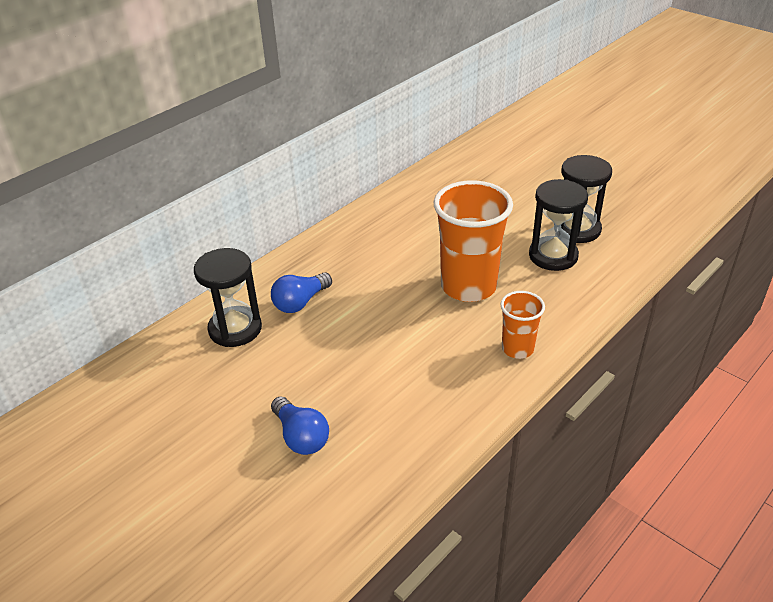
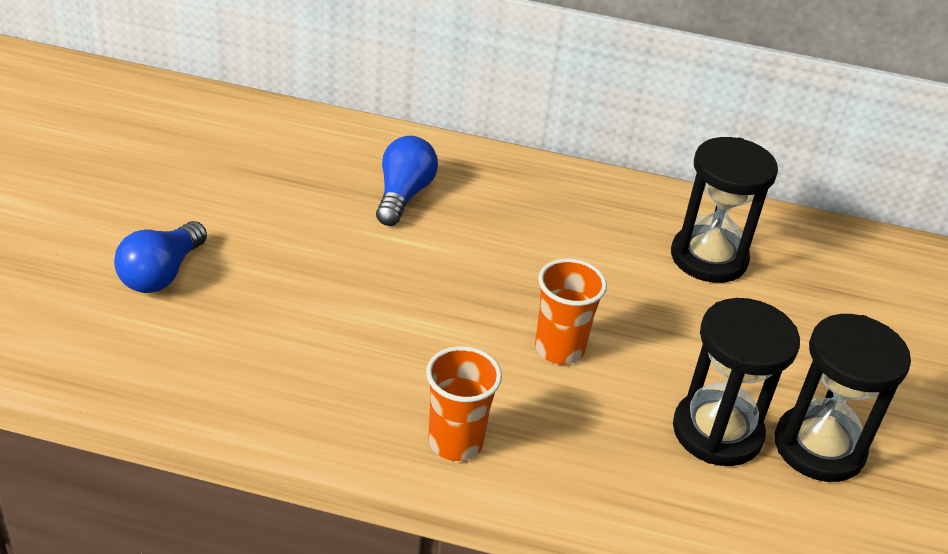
camera: 55 degrees right, 0 degrees up
(235, 329) = (316, 159): black hourglass -> black hourglass (708, 258)
(300, 302) = (403, 195): blue light bulb -> blue light bulb turned 90 degrees clockwise
(468, 286) = (559, 349): orange cup -> orange cup, size x0.53

